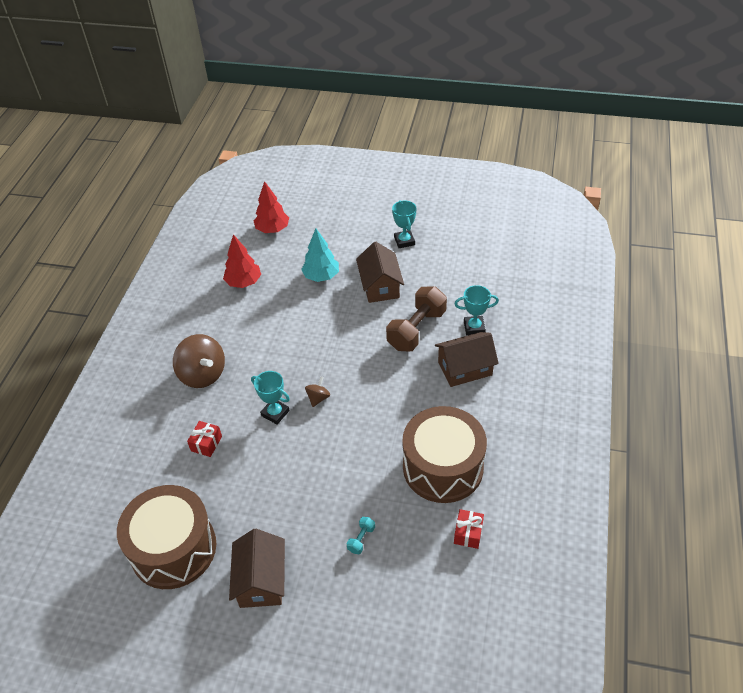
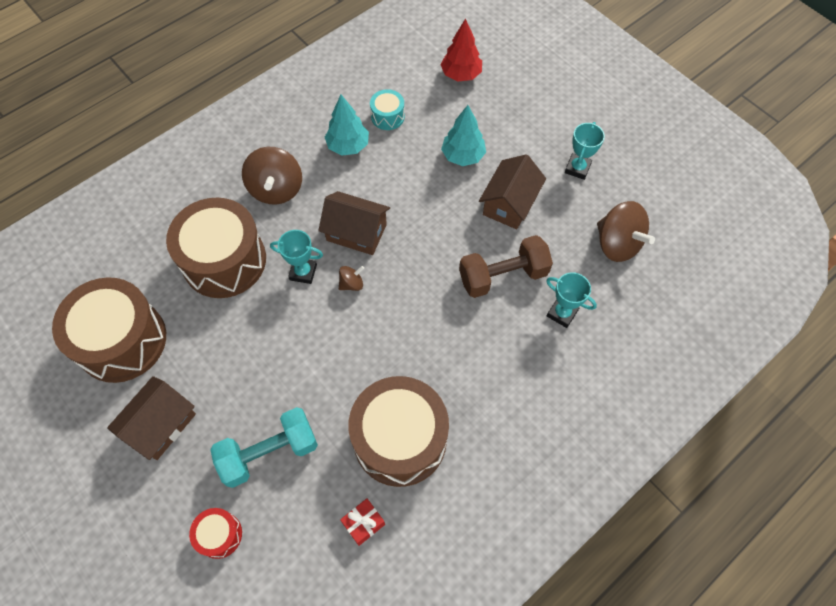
camera: 35 degrees right, 15 degrees up
(206, 443) = (224, 260): red gift -> brown drum
(232, 316) = (348, 146): none -> turquoise tree
(244, 282) = (387, 116): red tree -> turquoise drum
(275, 413) = (303, 272): turquoise trophy -> turquoise trophy turned 60 degrees counterclockwise
(361, 539) = (269, 452): turquoise dumbbell -> turquoise dumbbell, size x2.41
(376, 616) = (219, 535): none -> red drum
(465, 368) = (512, 351): brown house -> brown house (356, 232)
(470, 269) = (617, 244): none -> brown spinning top

